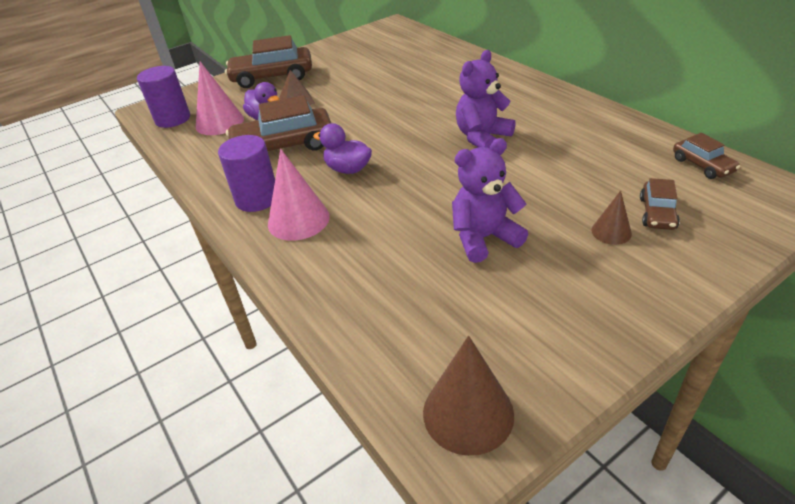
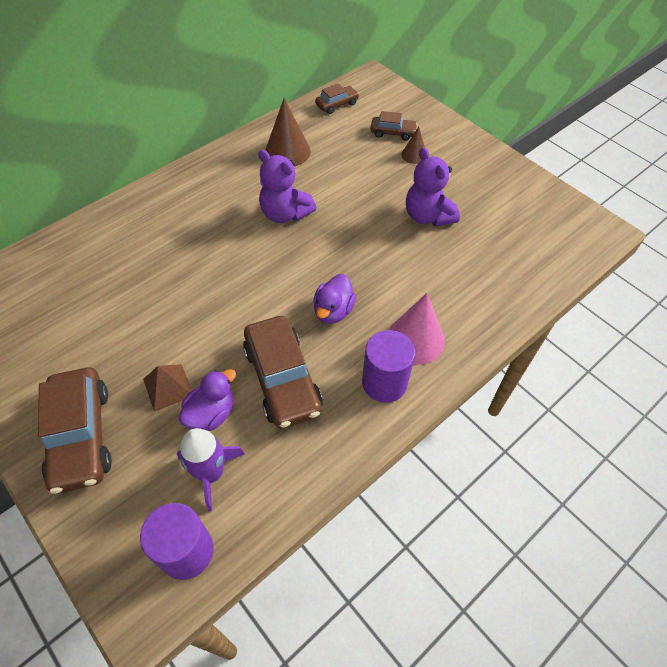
camera: 100 degrees left, 15 degrees up
(219, 122) = (211, 473): pink cone -> purple rocket
(468, 413) = (577, 226): brown cone -> brown cone (287, 151)

